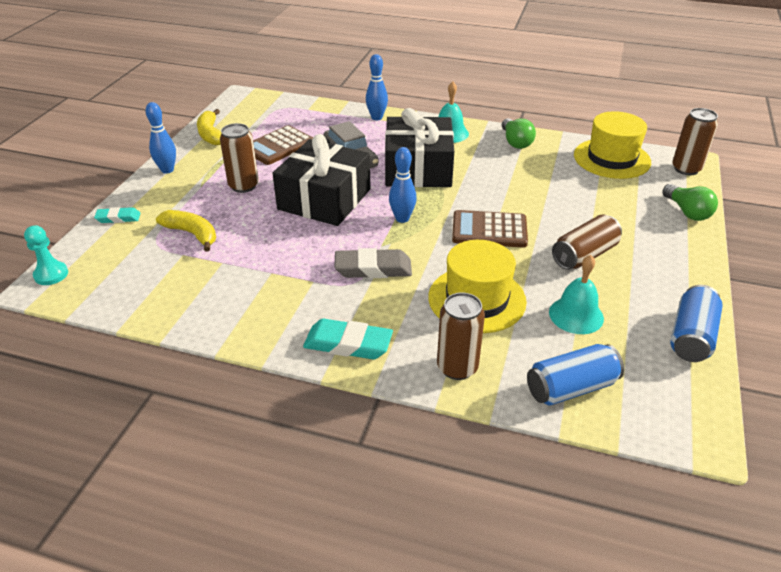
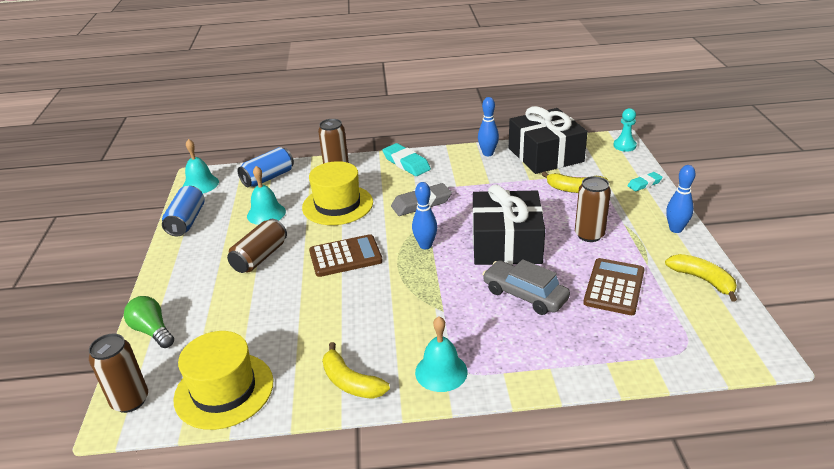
camera: 160 degrees right, 5 degrees down
(348, 344) = (406, 163): turquoise eraser -> turquoise eraser turned 60 degrees clockwise
(377, 117) = (551, 371): blue bowling pin -> blue bowling pin (488, 153)
(418, 169) = (445, 303): black gift -> black gift (545, 155)
(515, 142) = (351, 382): green light bulb -> yellow banana
(689, 412) = (200, 184): none -> turquoise bell

